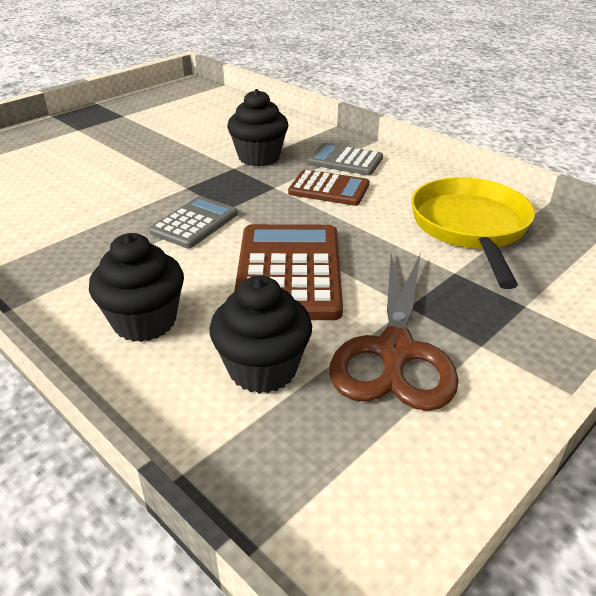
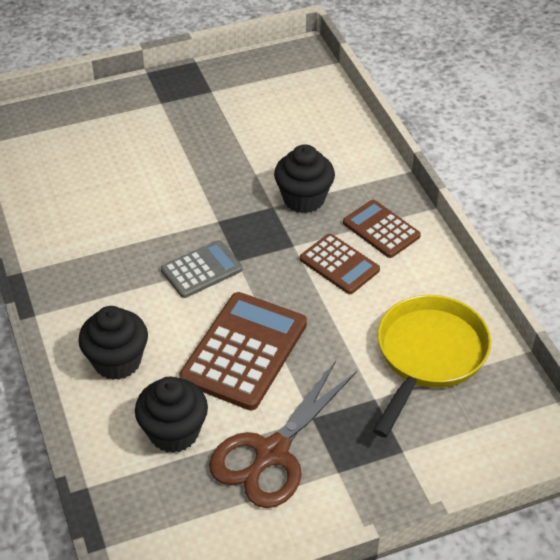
camera: 25 degrees right, 10 degrees up
(345, 160) = (381, 229): grey calculator -> brown calculator

